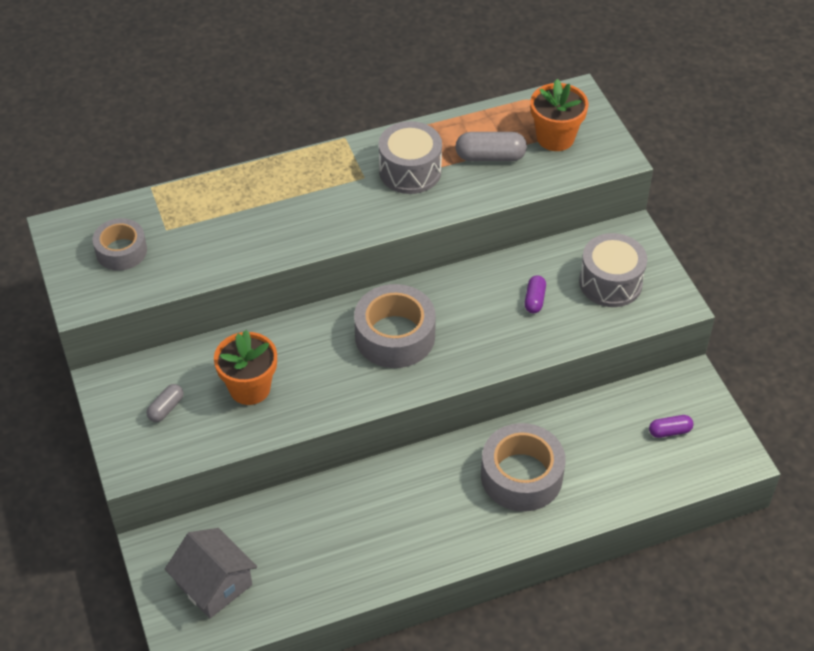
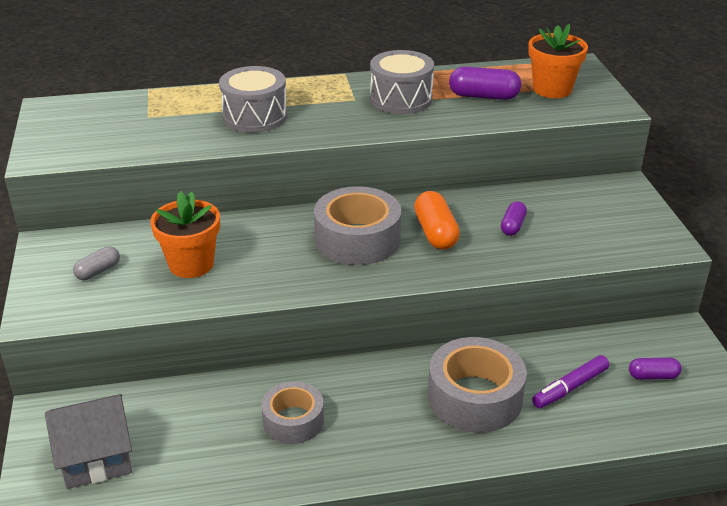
camera: 10 degrees right, 15 degrees down
(121, 251) = (97, 127): grey tape -> grey tape (293, 421)
(214, 584) = (96, 457): grey house -> grey house turned 75 degrees counterclockwise
(465, 318) = (435, 233): none -> orange capsule
(490, 157) = (483, 96): grey capsule -> purple capsule
(600, 454) = (570, 388): none -> purple marker
(610, 282) = (597, 221): grey drum -> grey drum (255, 116)

